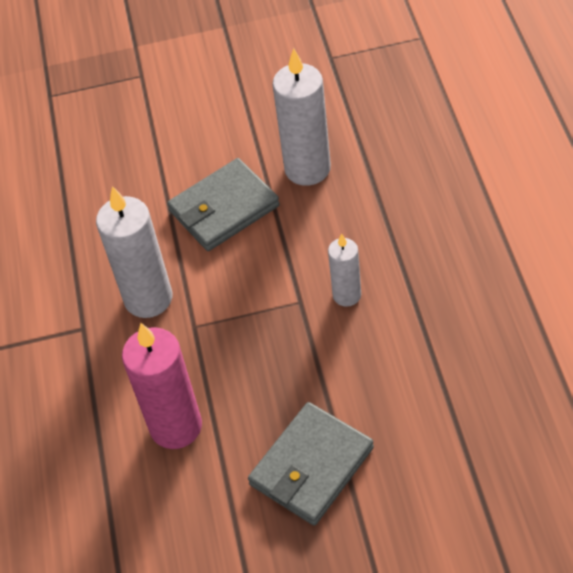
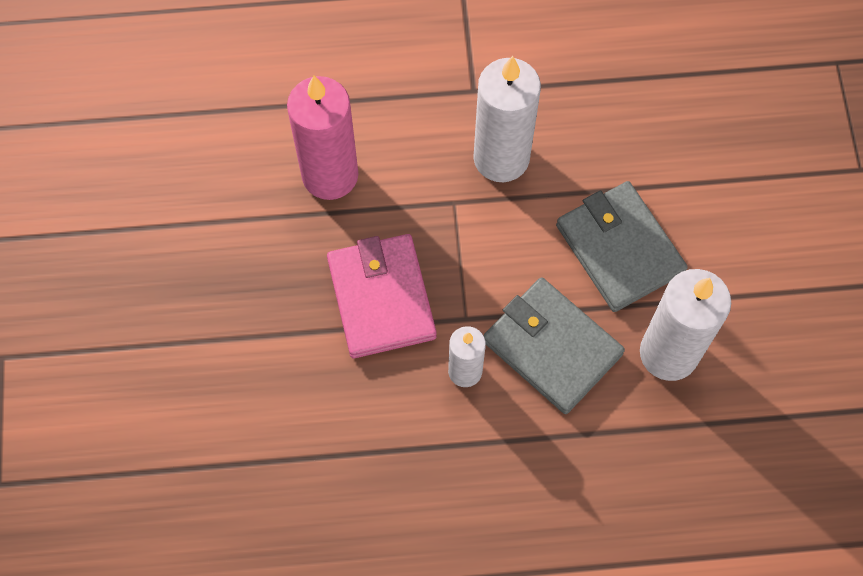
camera: 90 degrees right, 15 degrees up
(291, 365) = (381, 298): none -> pink wallet
(311, 466) = (252, 303): grey wallet -> grey wallet (552, 348)

